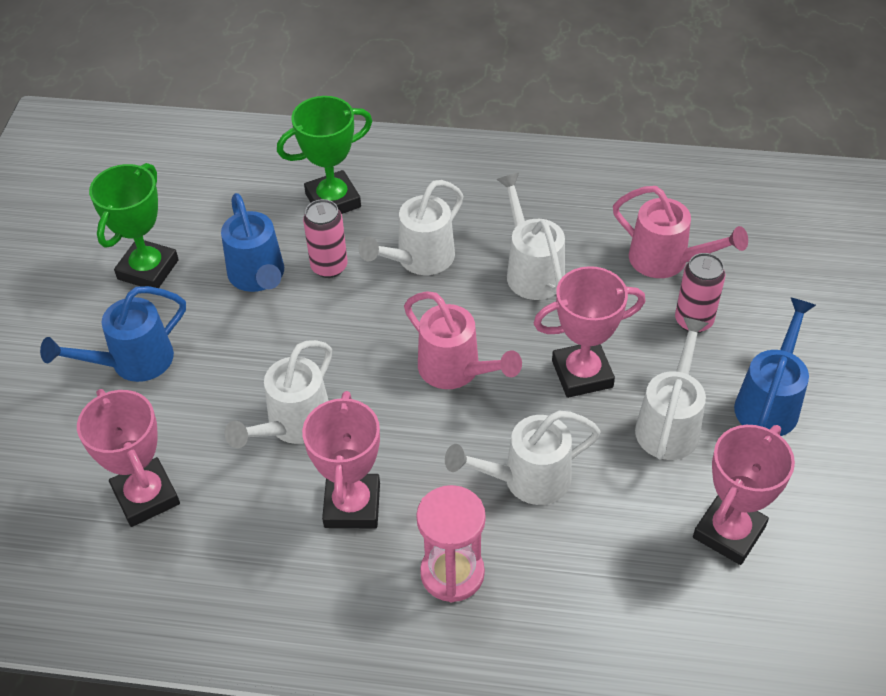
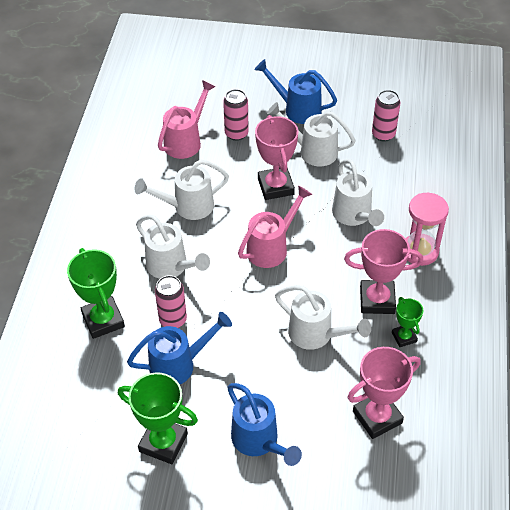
camera: 90 degrees left, 0 degrees up
(279, 539) = (404, 337): none -> green trophy
(729, 532) = (383, 134): pink trophy -> pink can

